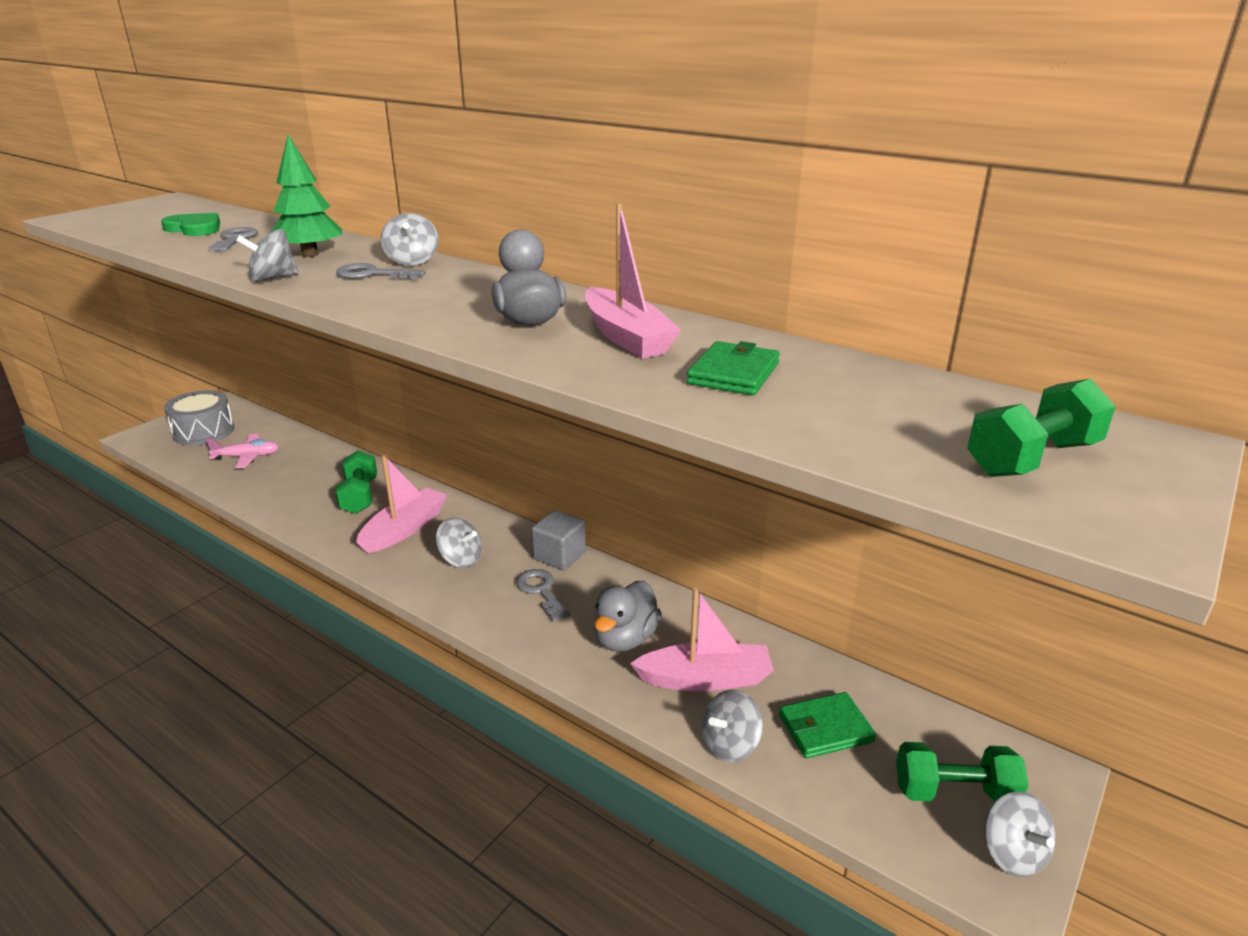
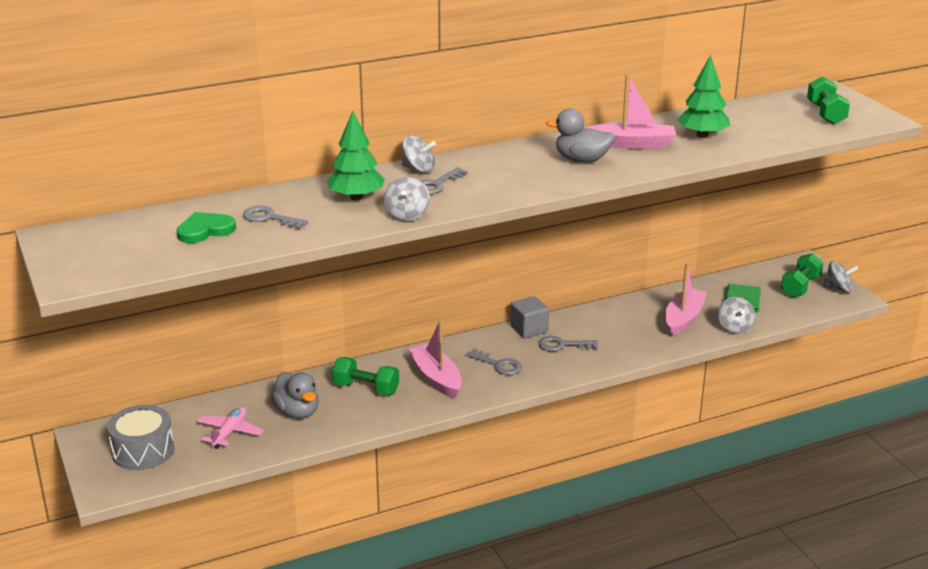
camera: 60 degrees left, 0 degrees up
(460, 559) = (498, 365): grey spinning top -> grey key
(625, 639) = (631, 331): grey duck -> grey duck (297, 412)
(734, 373) = (702, 135): green wallet -> green tree

